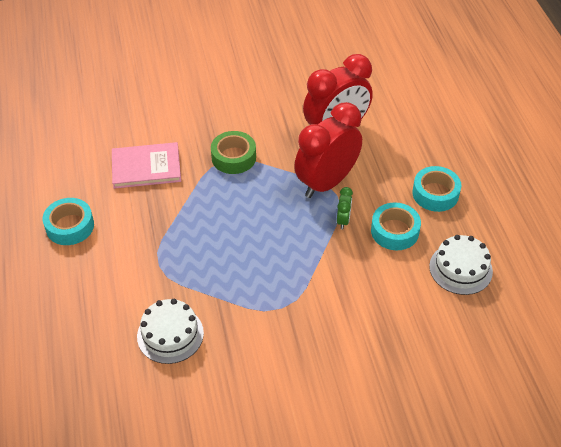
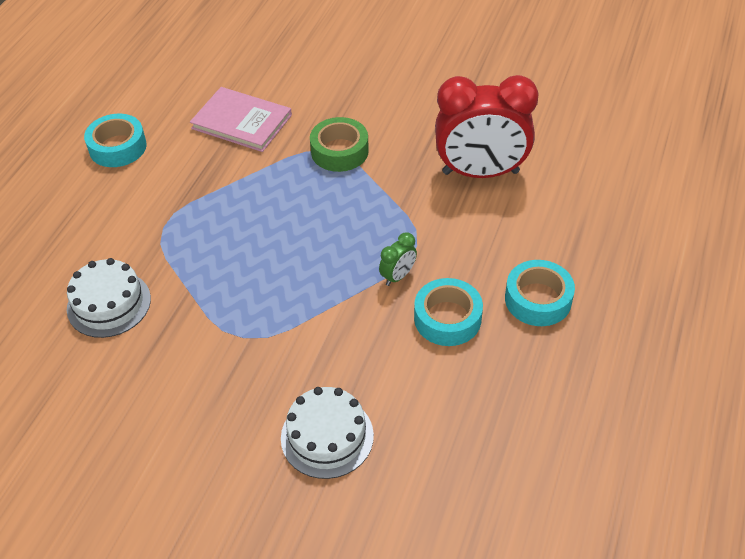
camera: 35 degrees right, 0 degrees up
(326, 182) = (417, 225): red clock -> none
(460, 269) = (489, 404): white cake -> white cake (327, 436)

